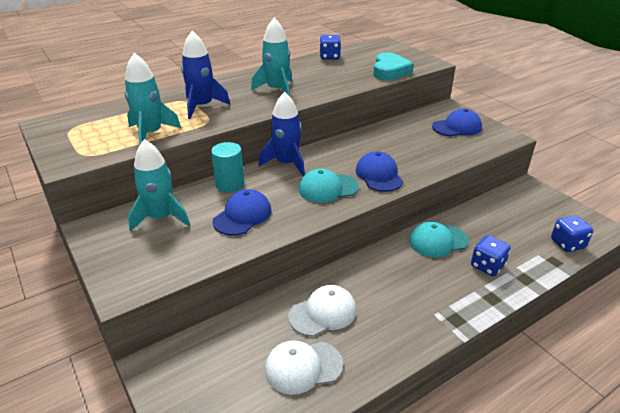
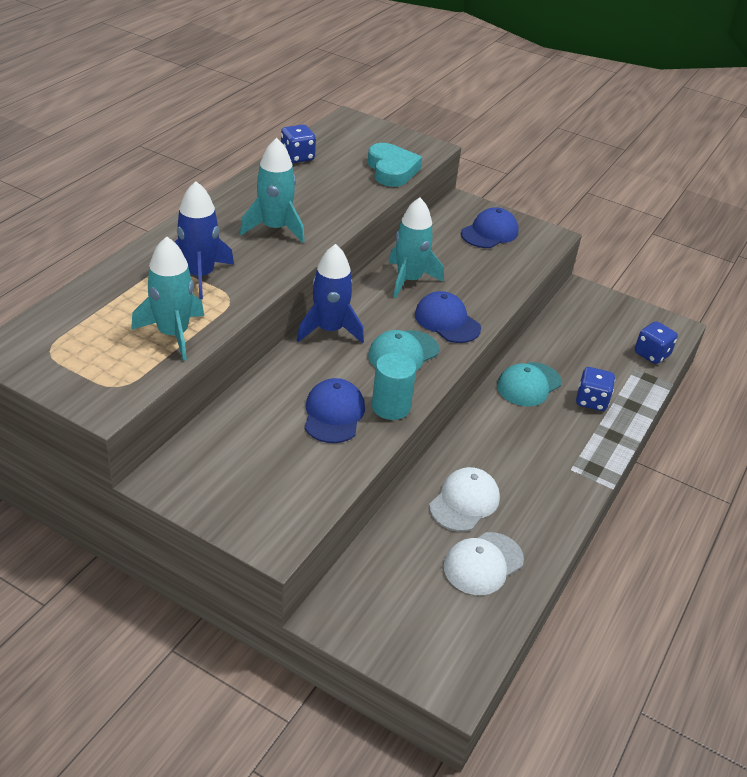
camera: 30 degrees left, 5 degrees up
(161, 218) = (238, 443): turquoise rocket -> turquoise rocket (409, 280)
(230, 184) = (284, 376): turquoise cylinder -> turquoise cylinder (391, 407)

